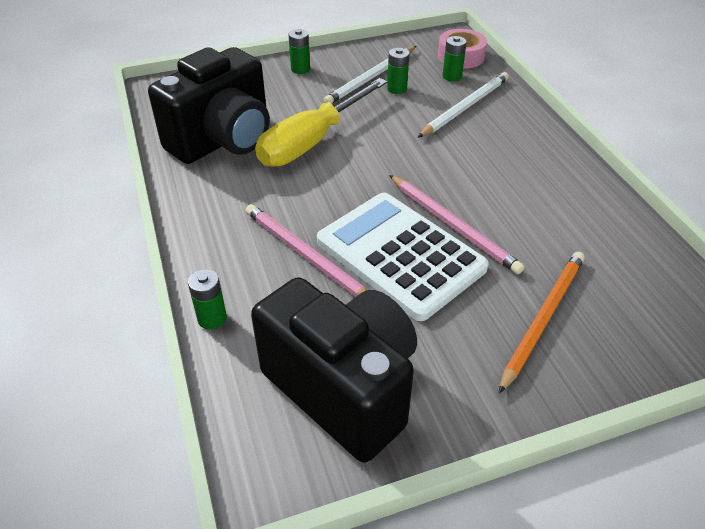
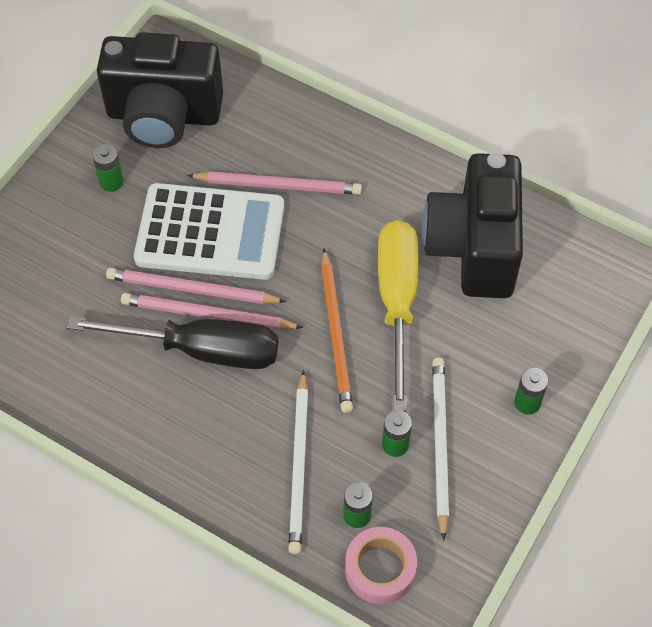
camera: 140 degrees right, 15 degrees up
(212, 318) = (289, 102): green battery -> green battery (111, 182)
(455, 204) = (207, 315): none -> pink pencil
(479, 187) = (201, 350): none -> black screwdriver
(543, 318) = (68, 247): orange pencil -> orange pencil (336, 333)

